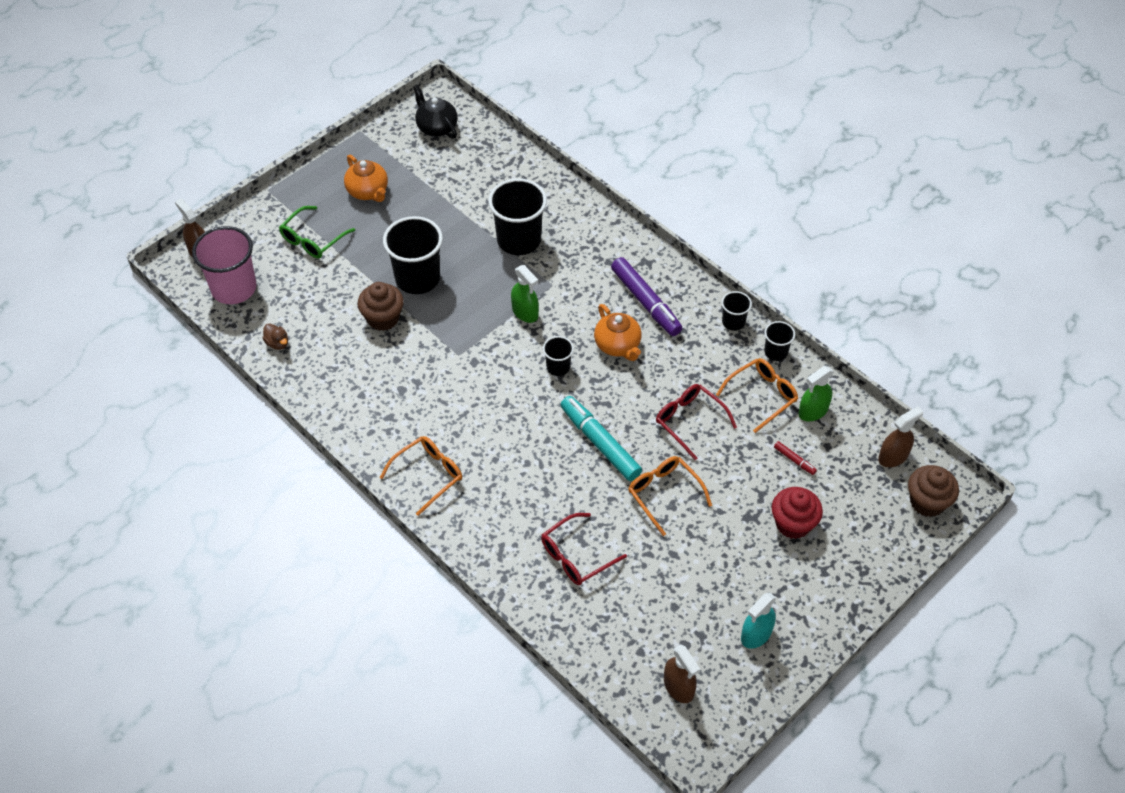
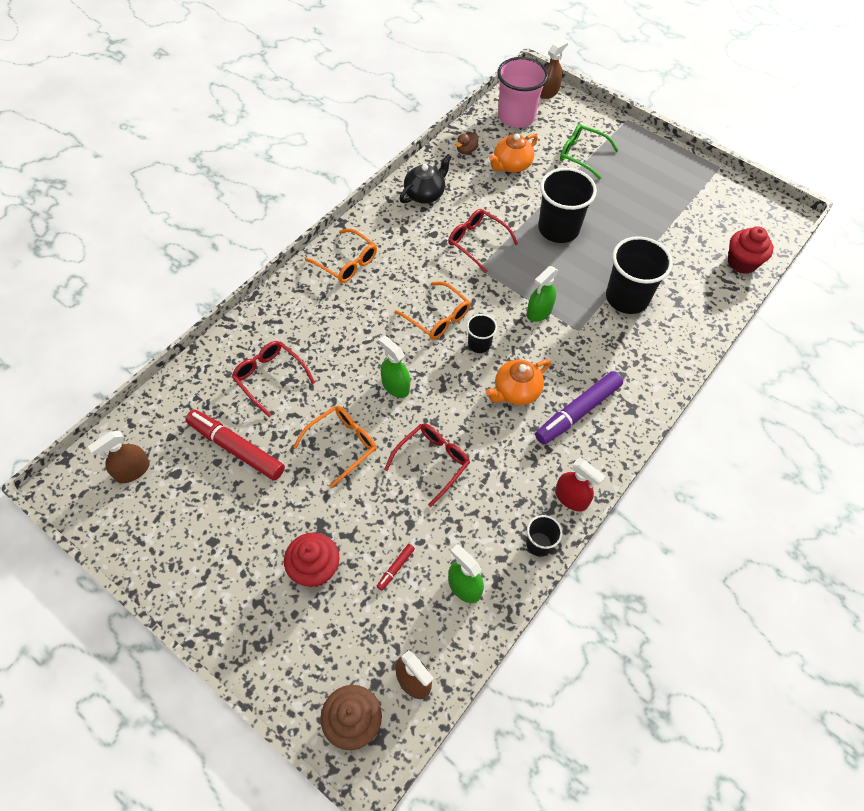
camera: 80 degrees right, 5 degrees up
(368, 191) = (649, 182): orange teapot -> orange teapot (511, 165)
(383, 318) = (507, 211): brown cupcake -> none
(422, 351) = (477, 242): none -> red glasses
(436, 127) = (748, 219): black teapot -> black teapot (425, 194)
(490, 145) = (742, 262): none -> red cupcake
(600, 443) = (395, 386): turquoise marker -> green spray bottle
(660, 588) = (236, 449): none -> red marker
(733, 322) = (571, 498): black cup -> red spray bottle
(756, 634) = (185, 537): turquoise spray bottle -> none
(761, 396) = (476, 531): orange glasses -> orange glasses (437, 317)

